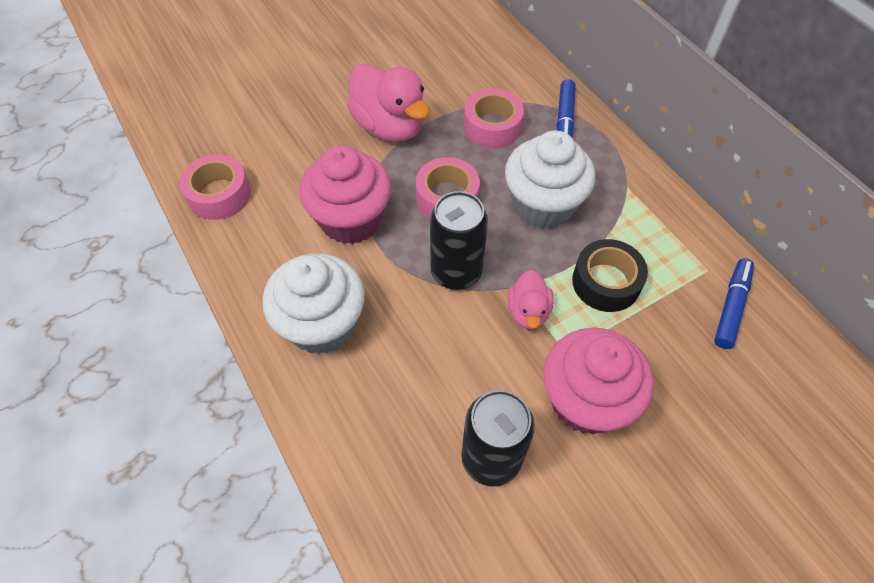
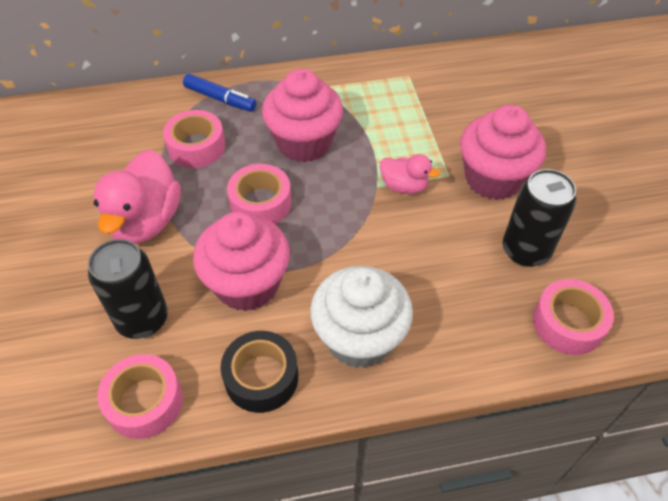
camera: 70 degrees left, 5 degrees down
(390, 126) = (146, 221): pink duck -> pink duck turned 120 degrees clockwise
(405, 524) = (568, 323): none -> pink tape
(456, 272) = (345, 221): black can -> black can (142, 319)
(542, 205) = (304, 143): white cupcake -> pink cupcake
(606, 282) = (396, 132): black tape -> black tape (261, 377)
(731, 307) = (444, 76): blue marker -> none

